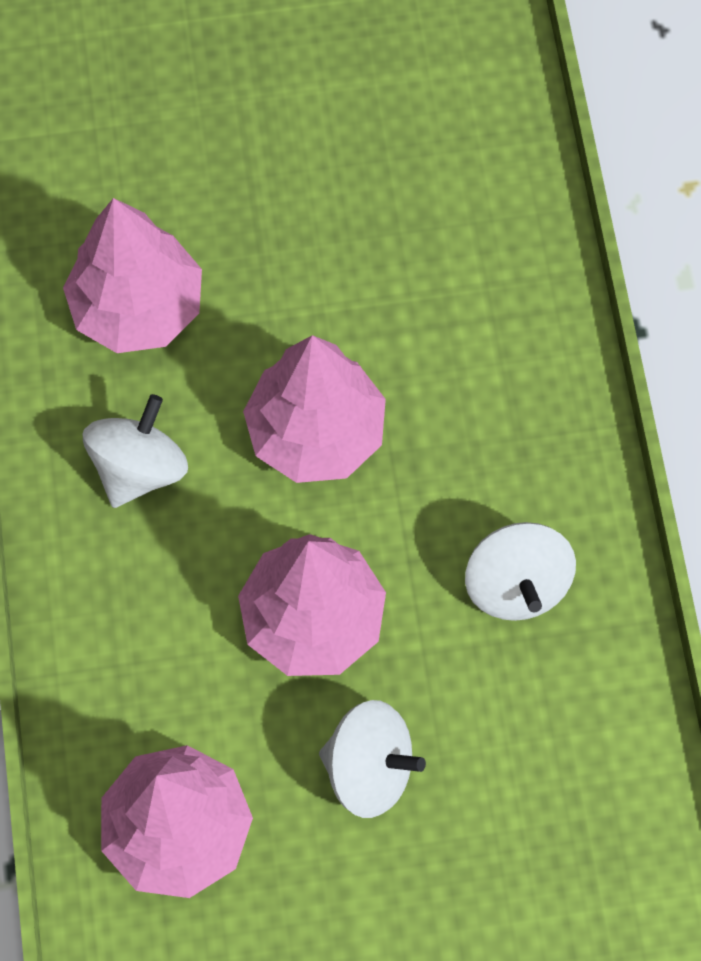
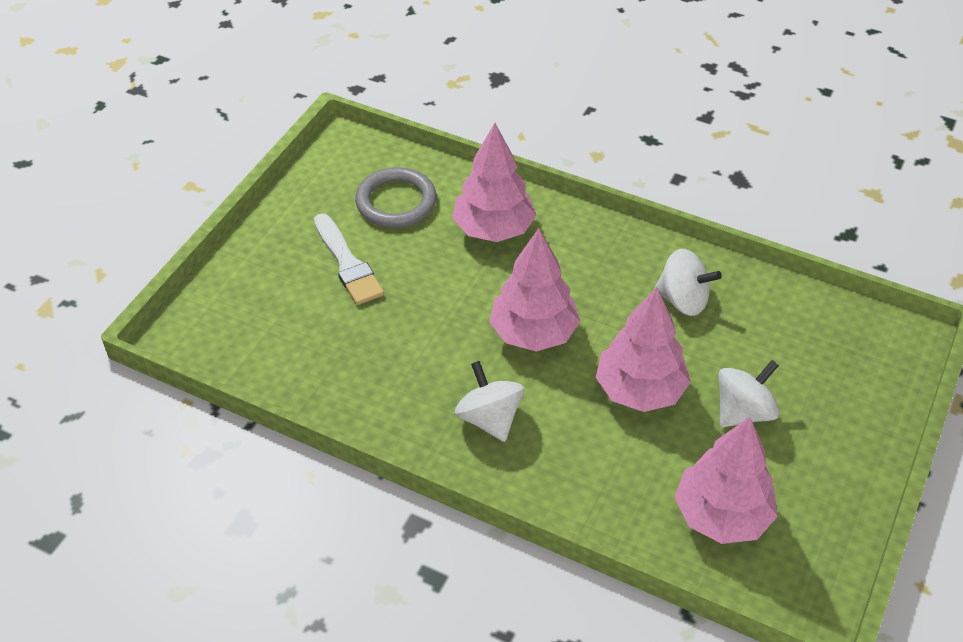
camera: 55 degrees left, 20 degrees down
(138, 308) = (393, 369): pink tree -> pink tree (493, 229)
(270, 138) = (347, 263): none -> white brush
(423, 119) = (396, 202): none -> grey ring

